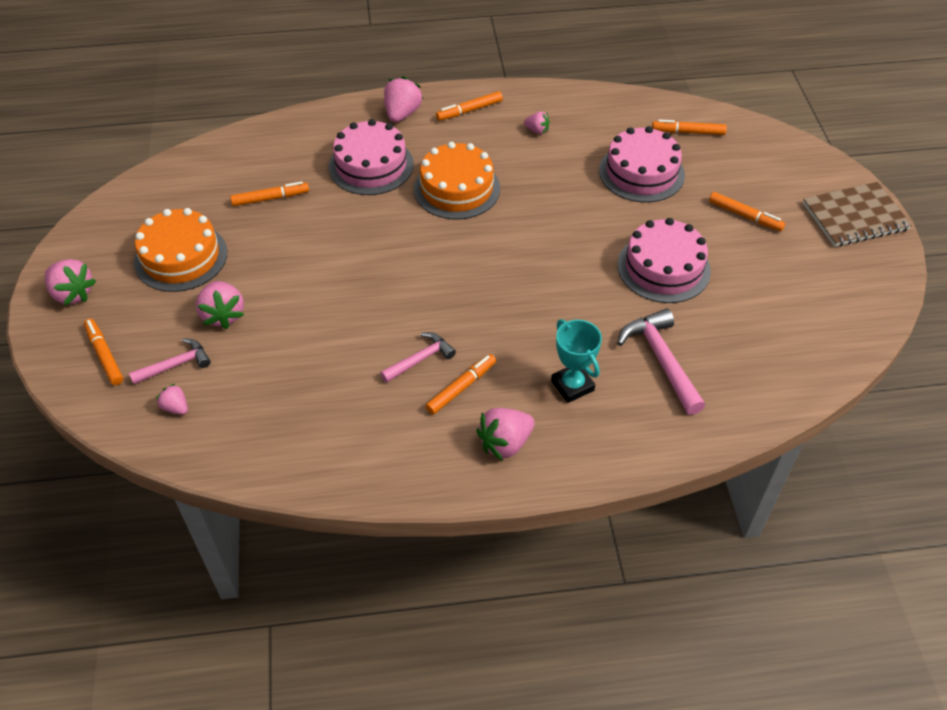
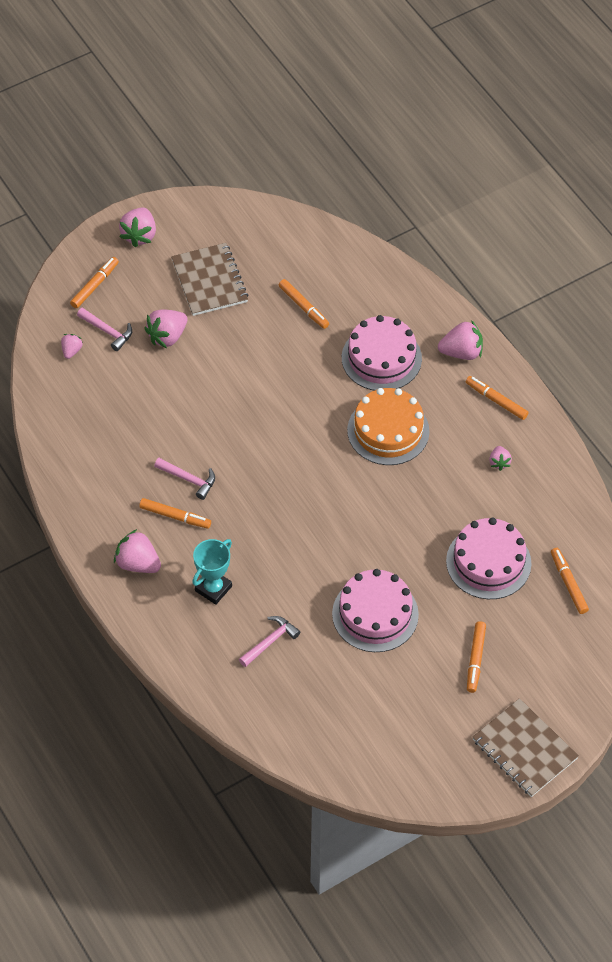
camera: 65 degrees right, 5 degrees up
(181, 257) = (209, 281): orange cake -> brown notebook
(661, 360) = (270, 641): pink hammer -> pink hammer, size x0.63

